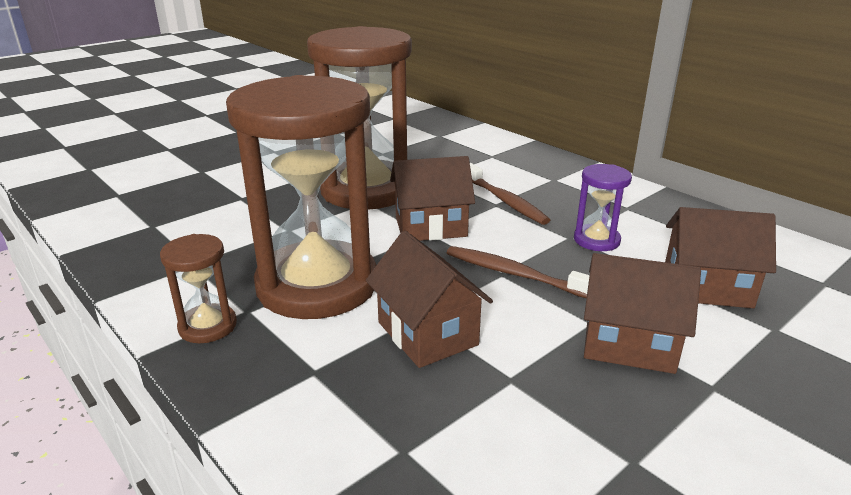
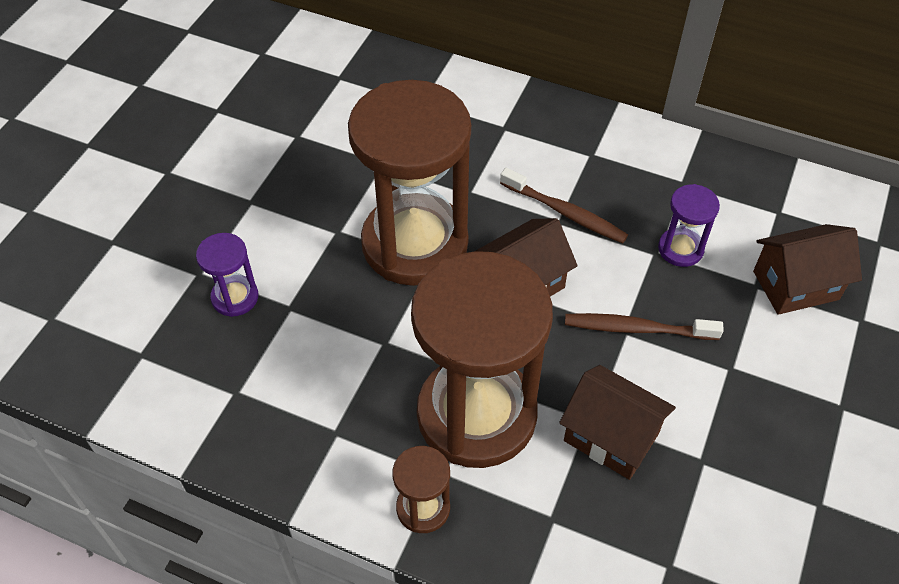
camera: 25 degrees left, 25 degrees up
(211, 185) = (235, 297): none -> purple hourglass
(629, 344) = (767, 384): brown house -> none

